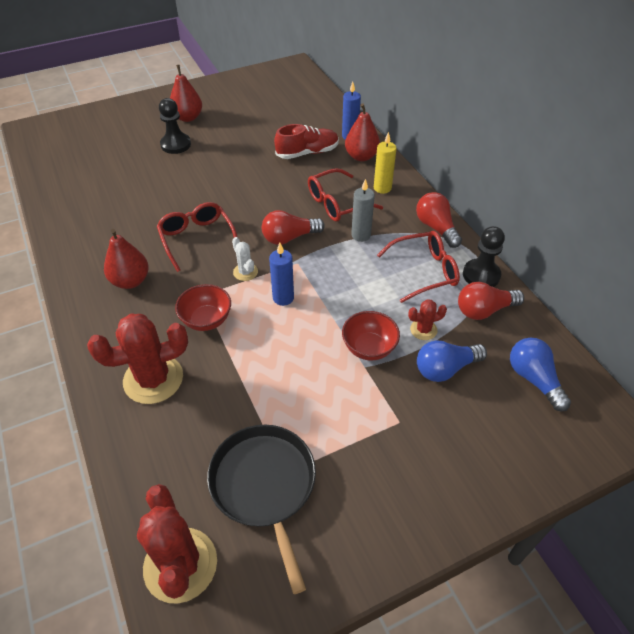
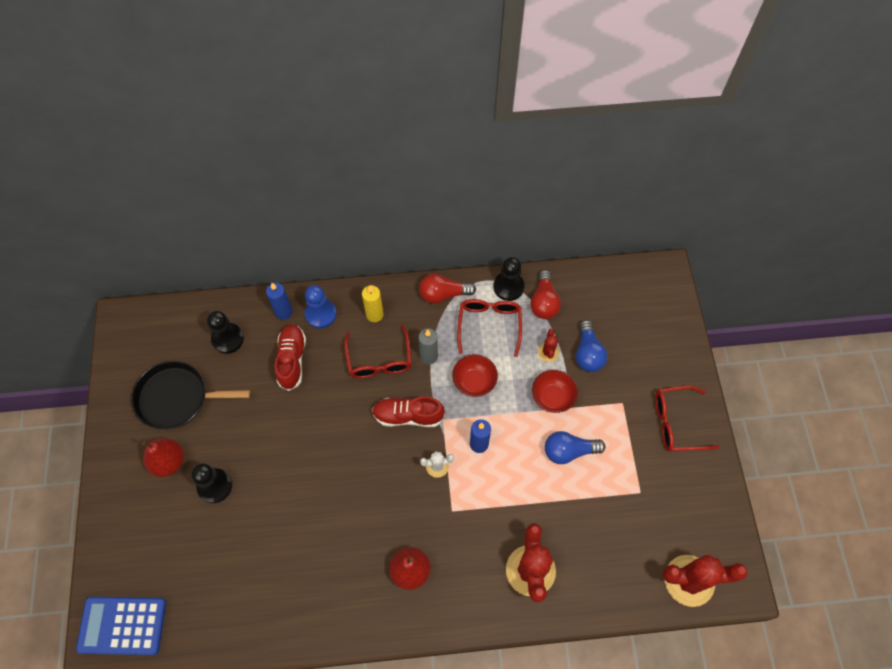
camera: 70 degrees left, 15 degrees up
(52, 134) = (122, 625): none -> blue calculator
(197, 239) = (377, 498): red glasses -> red glasses (676, 423)
(206, 320) = (481, 513): red bowl -> red bowl (474, 382)
(264, 486) = (647, 510): black pan -> black pan (176, 398)
(289, 237) = (408, 416): red light bulb -> red shoe
(307, 115) = (228, 339): none -> black pawn
(361, 156) = (320, 314): red pear -> blue pawn
(534, 379) = (614, 301): blue light bulb -> blue light bulb (569, 451)

